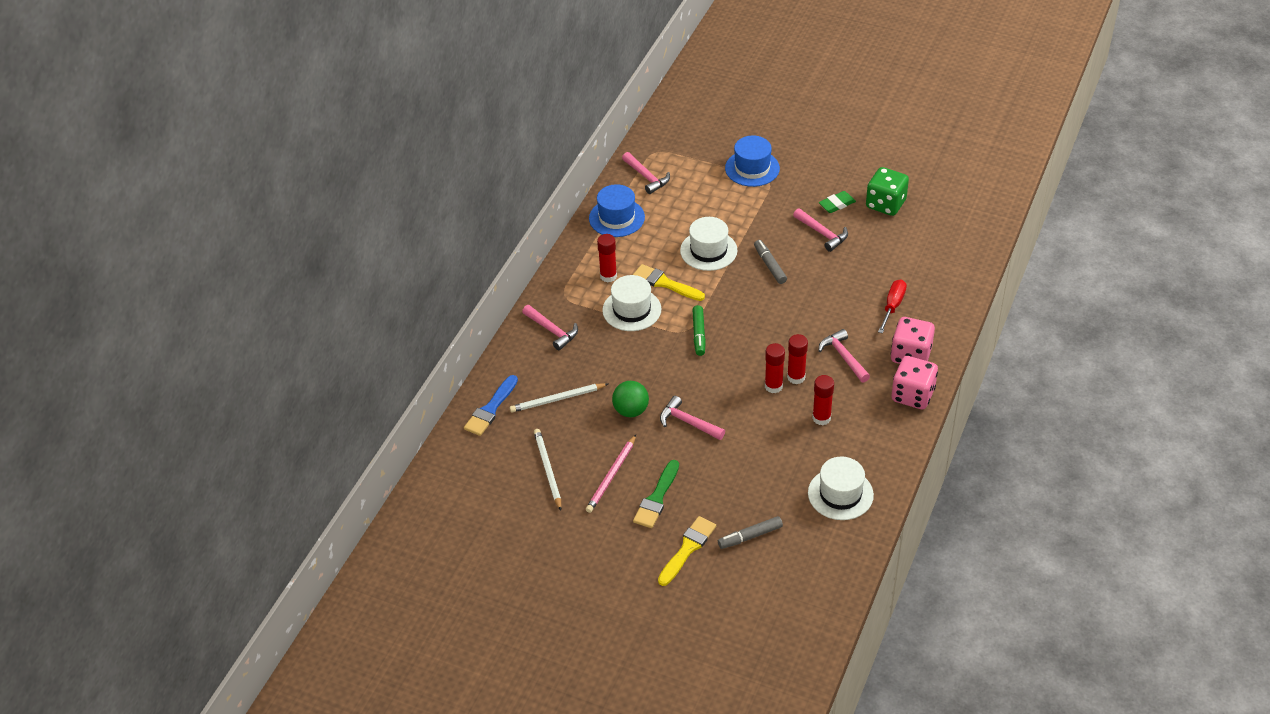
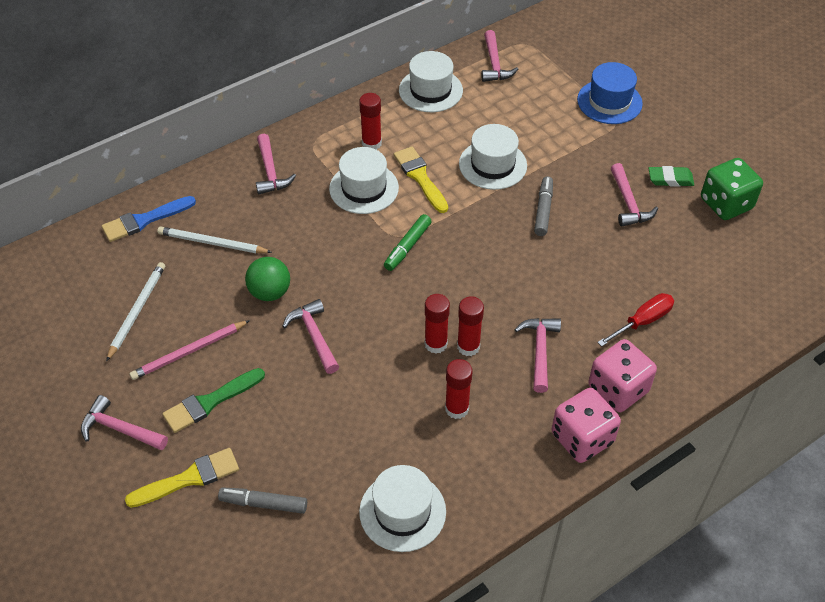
camera: 30 degrees right, 5 degrees up
(611, 546) = (120, 429): none -> pink hammer
(616, 218) = (430, 90): blue hat -> white hat

